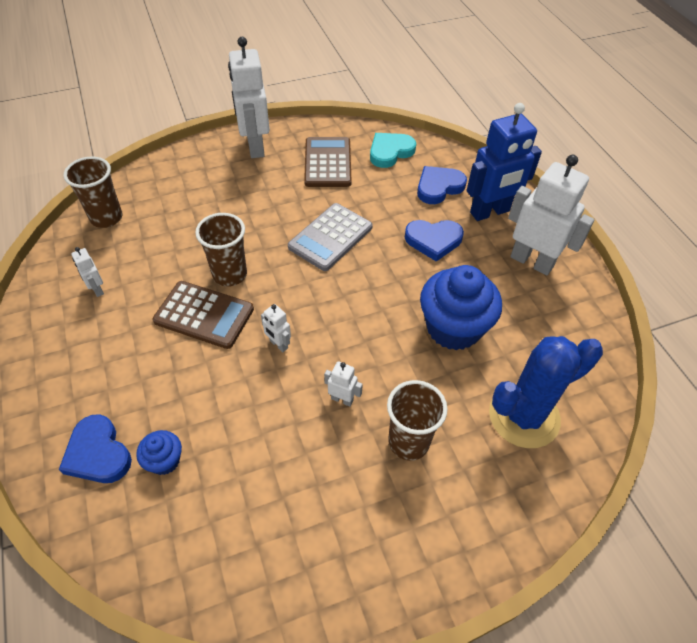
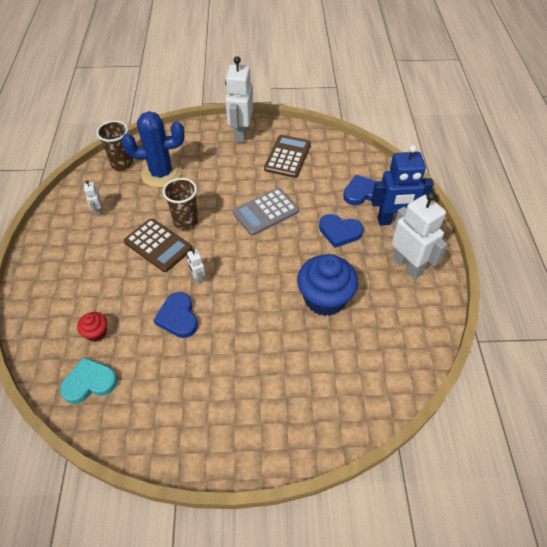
camera: 20 degrees right, 0 degrees up
(98, 453) = (59, 316): blue heart -> blue heart (178, 317)
(164, 461) = (96, 333): blue cupcake -> red cupcake
(342, 399) = (224, 326): white robot -> none
(390, 152) = (337, 158): turquoise heart -> turquoise heart (89, 382)
(408, 442) = (256, 368): brown cup -> none
(524, 416) = (346, 374): blue cactus -> blue cactus (161, 174)

